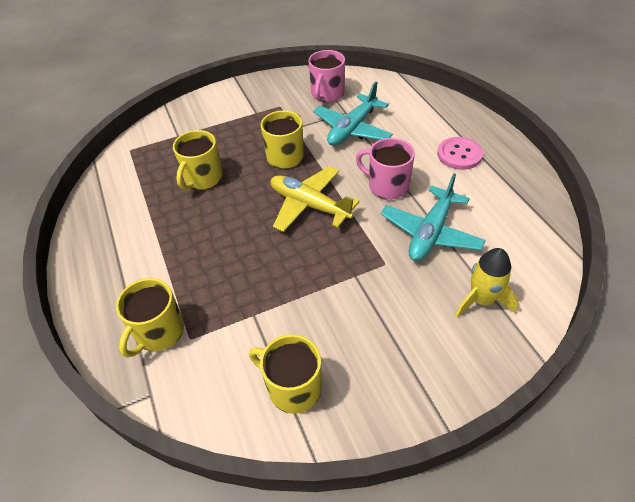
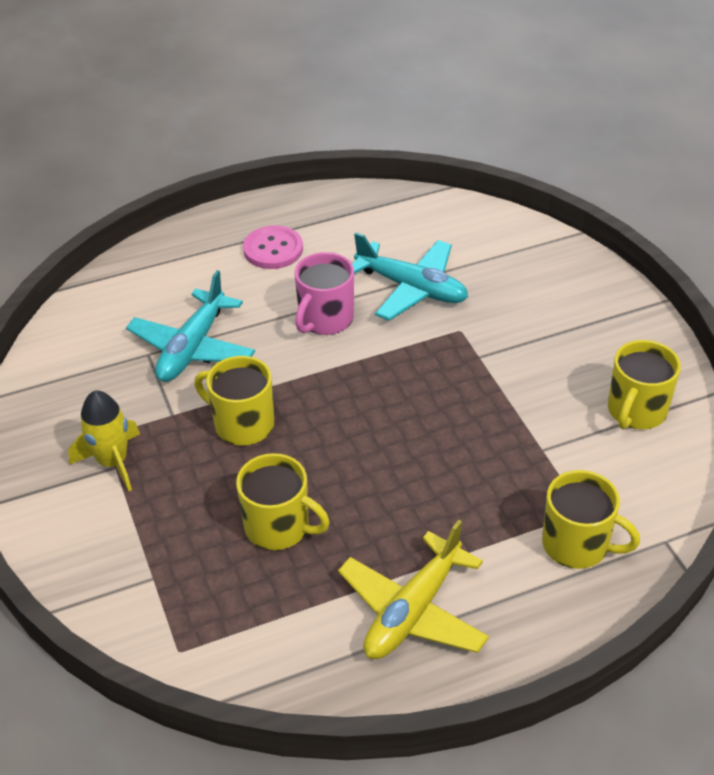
camera: 90 degrees left, 5 degrees down
(309, 205) = (354, 397): yellow plane -> yellow plane (413, 610)
(327, 94) = (91, 374): pink mug -> none
(352, 129) = (192, 348): turquoise plane -> turquoise plane turned 75 degrees clockwise
(482, 300) = (510, 261): yellow rocket -> yellow rocket (113, 462)

